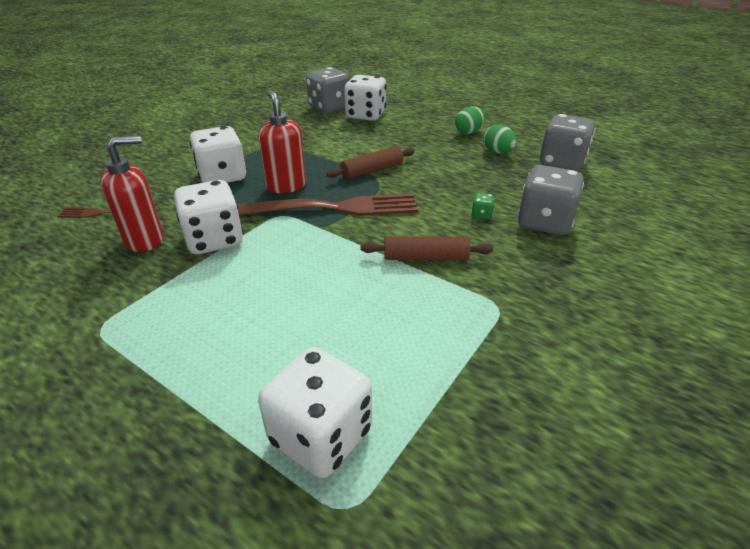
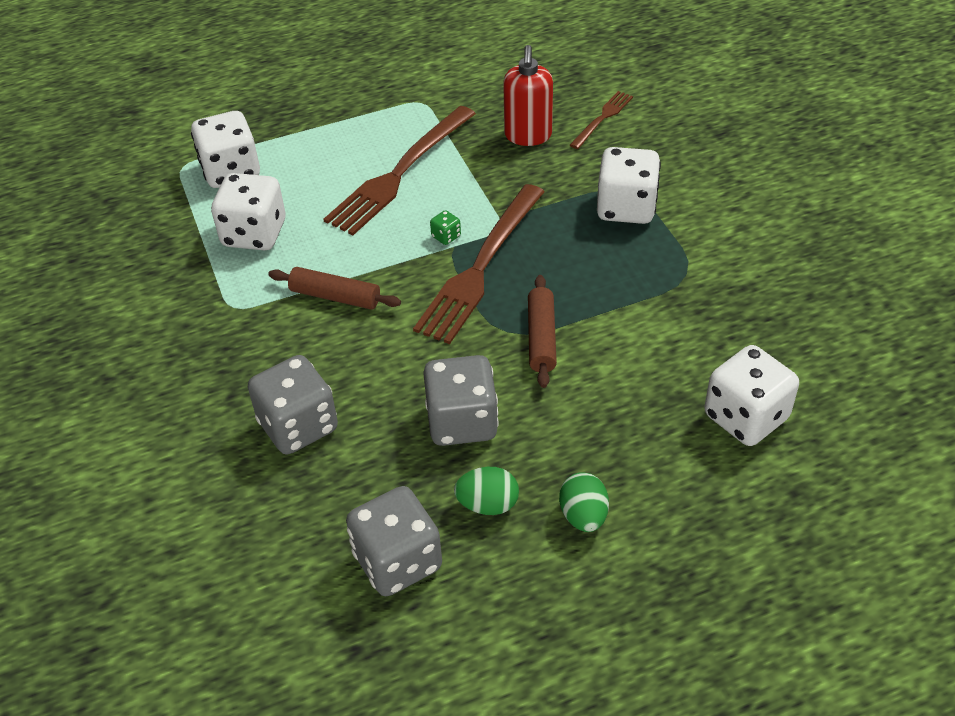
camera: 125 degrees right, 10 degrees up
(214, 240) = (491, 175): white dice -> white dice (254, 234)
(240, 291) = (400, 173): none -> brown fork
(286, 186) = (561, 250): red soap dispenser -> none
(329, 107) = (814, 386): grey dice -> grey dice (462, 422)
(425, 257) = (335, 296): brown rolling pin -> brown rolling pin turned 75 degrees clockwise
(481, 215) = (360, 380): green dice -> green dice (446, 236)

